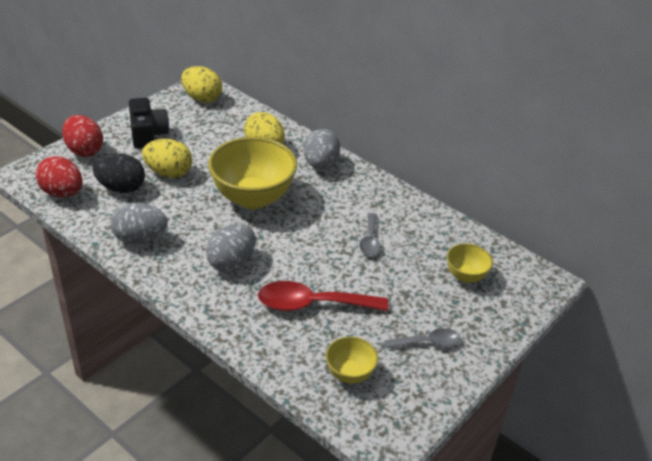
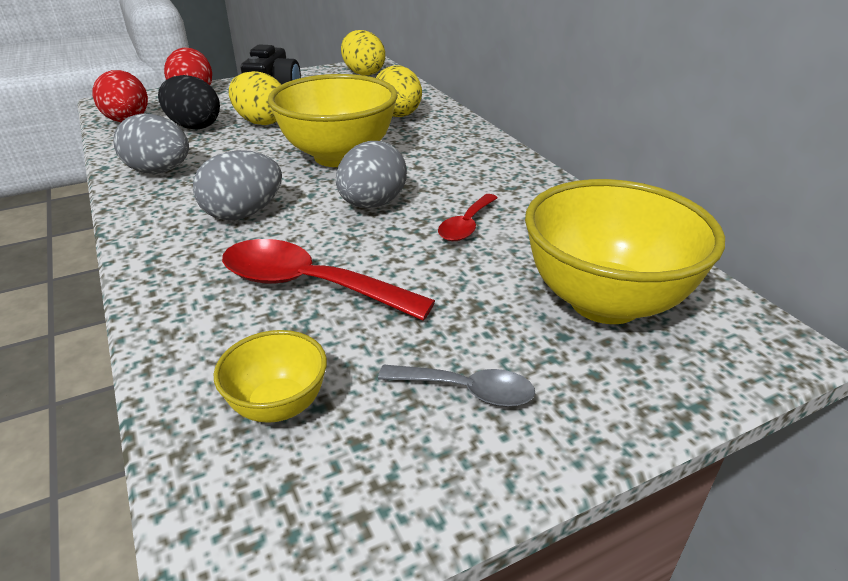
camera: 25 degrees right, 5 degrees down
(320, 164) = (457, 140): grey egg -> grey egg (372, 204)
(370, 240) = (466, 225): grey spoon -> red spoon
(465, 276) = (605, 302): yellow bowl -> yellow bowl, size x2.04

